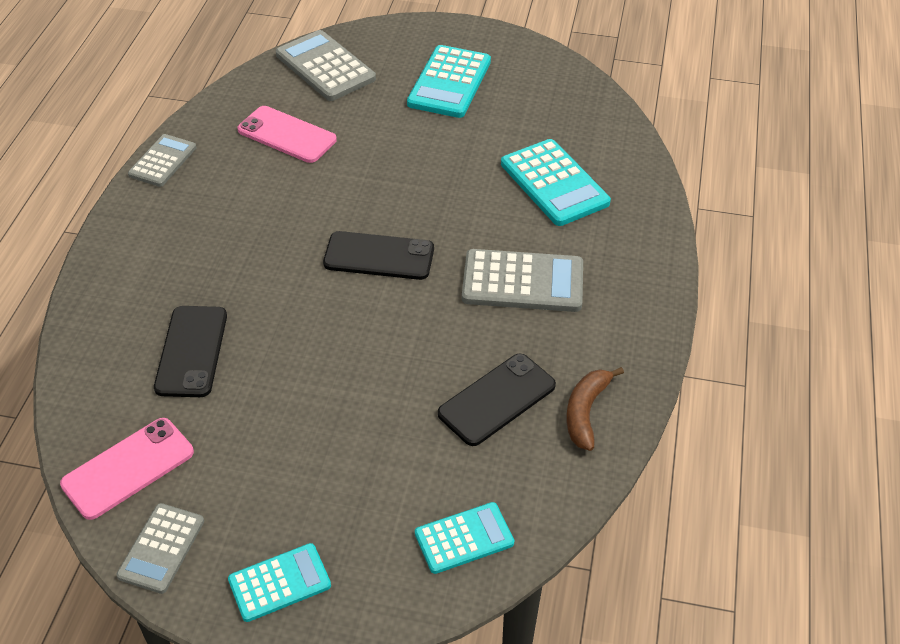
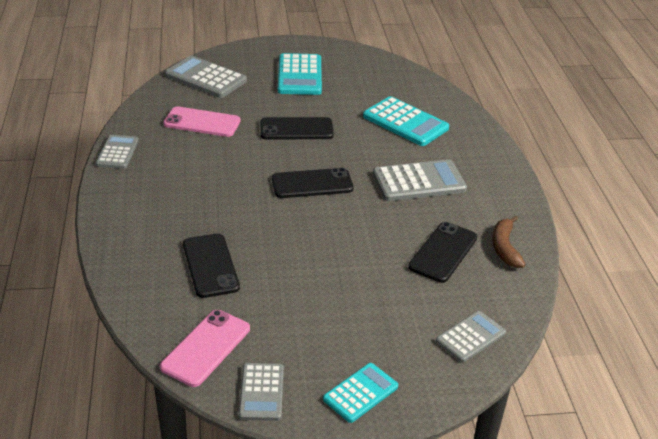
camera: 20 degrees left, 10 degrees down
(402, 167) = (296, 129): none -> black phone
(464, 538) = (470, 337): turquoise calculator -> grey calculator

